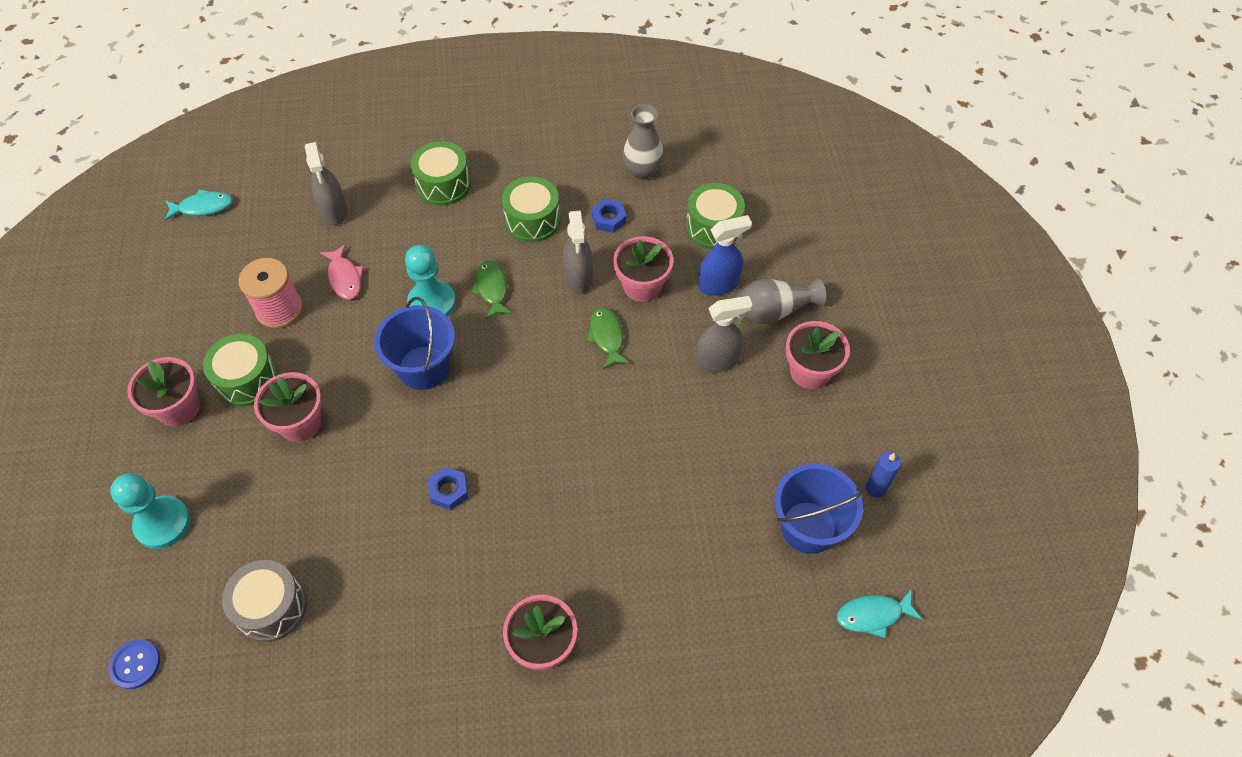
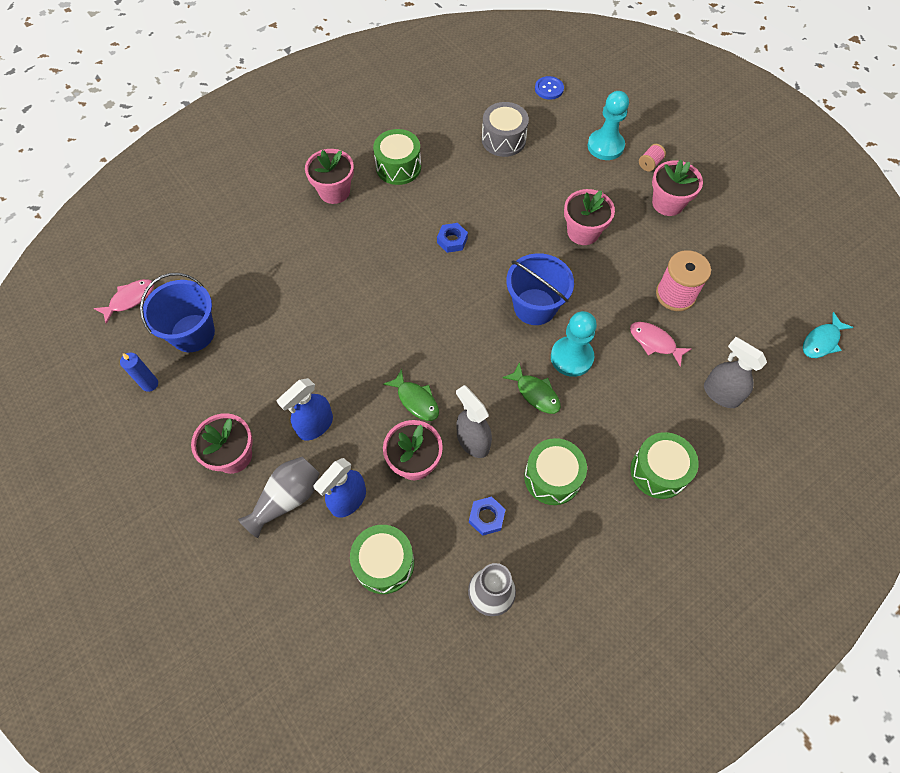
camera: 150 degrees right, 5 degrees up
(141, 468) = (650, 164): none -> pink spool
(247, 380) = (644, 239): green drum -> green drum (398, 167)
(717, 361) = (315, 425): grey spray bottle -> blue spray bottle
(873, 615) = (130, 299): turquoise fish -> pink fish

